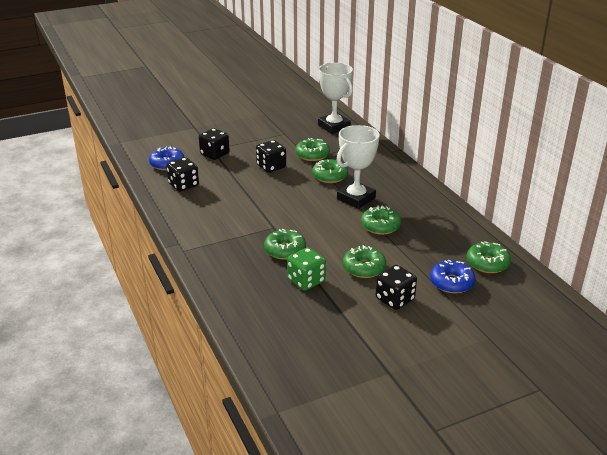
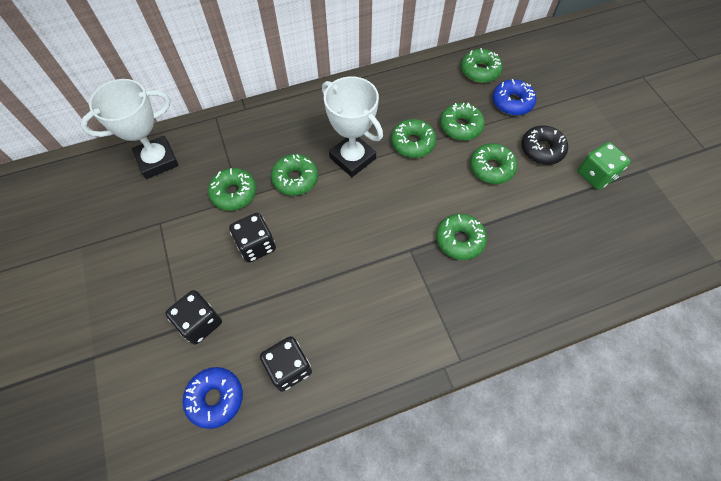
camera: 85 degrees left, 30 degrees up
(306, 281) = (517, 223): green dice -> green dice (595, 175)
(395, 299) = (541, 149): black dice -> black donut
(408, 251) = (460, 126): none -> green donut

